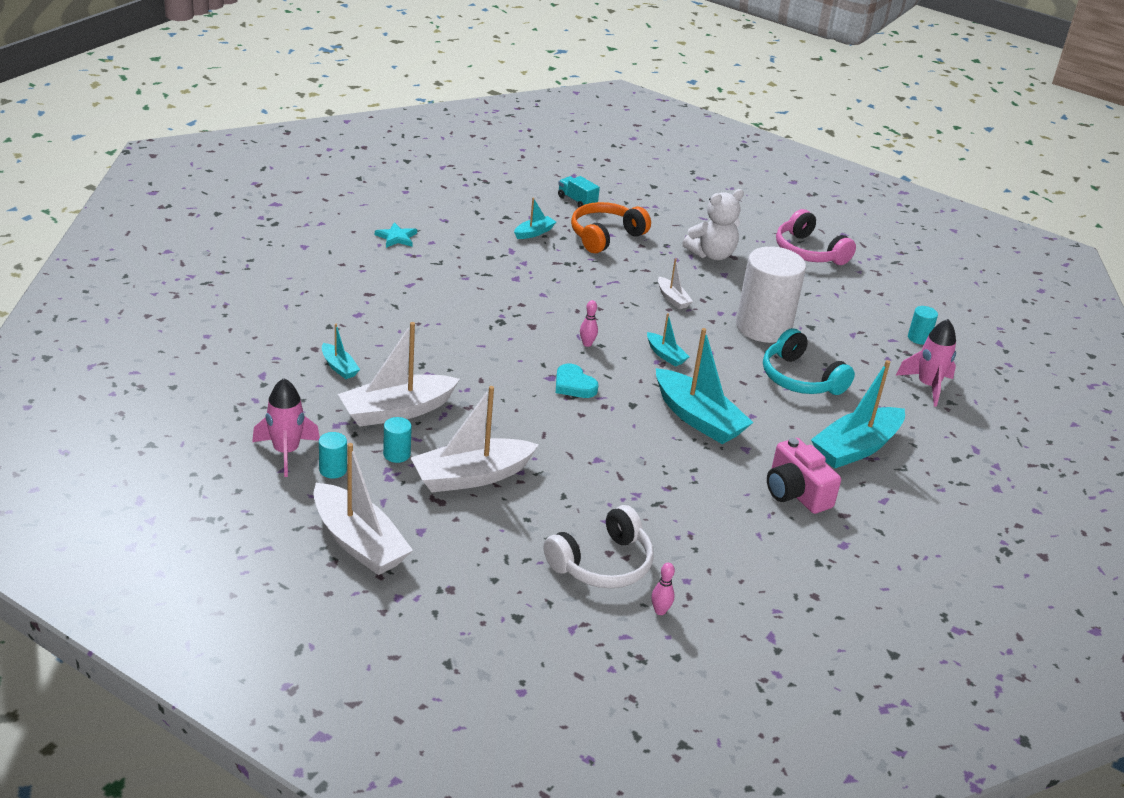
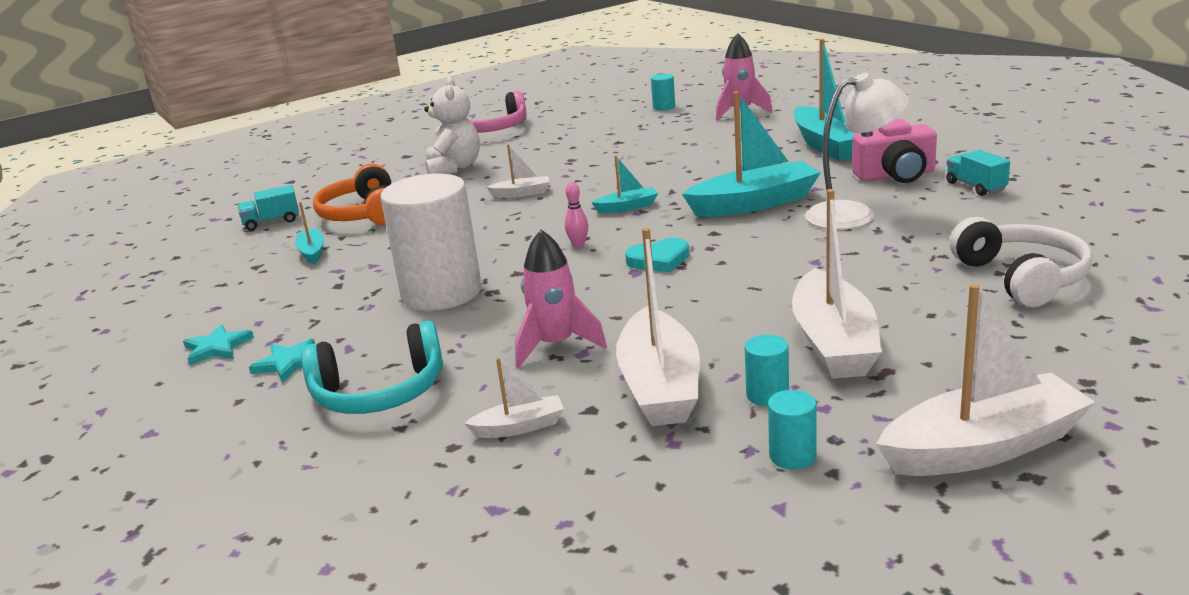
camera: 60 degrees left, 10 degrees down
(286, 452) = (731, 500): pink rocket -> pink rocket (556, 345)
(339, 367) = (519, 427): turquoise boat -> white boat
(386, 268) = (289, 363): none -> turquoise star
(660, 611) = (1106, 256): pink bowling pin -> none
(696, 473) = (854, 214): none -> white lamp
(763, 327) = (606, 160): white cylinder -> white cylinder (441, 293)
(787, 540) = (976, 186): none -> turquoise truck
(800, 379) = (704, 154): turquoise headphones -> turquoise headphones (379, 392)

